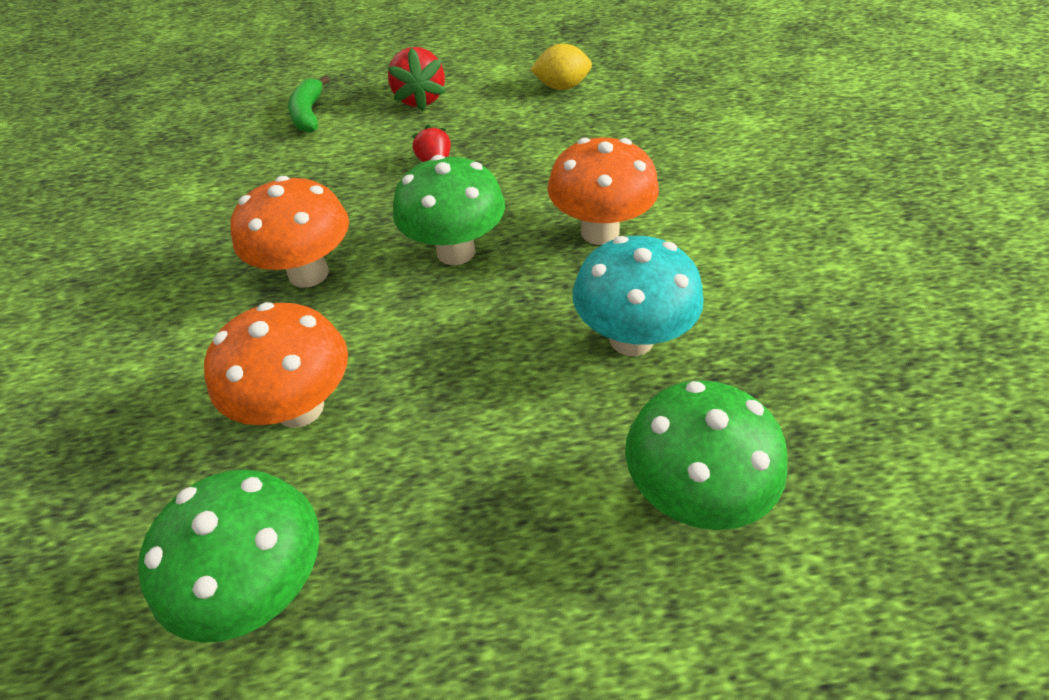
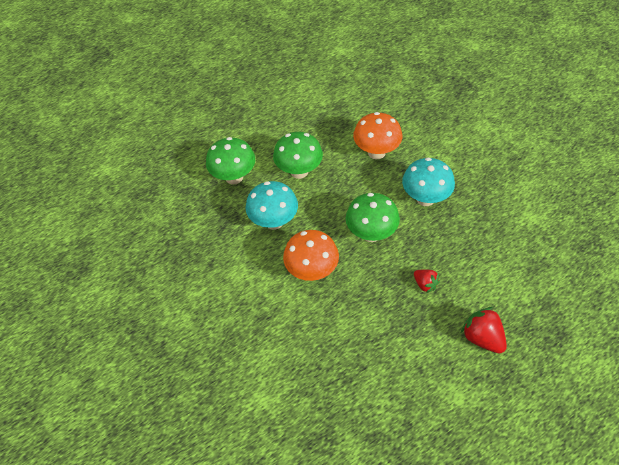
camera: 155 degrees right, 5 degrees up
(264, 585) = (343, 112): green mushroom -> green mushroom (299, 171)
(308, 273) = (425, 198): orange mushroom -> turquoise mushroom
(309, 114) = (536, 295): green banana -> none
(561, 87) = (399, 391): yellow lemon -> none

